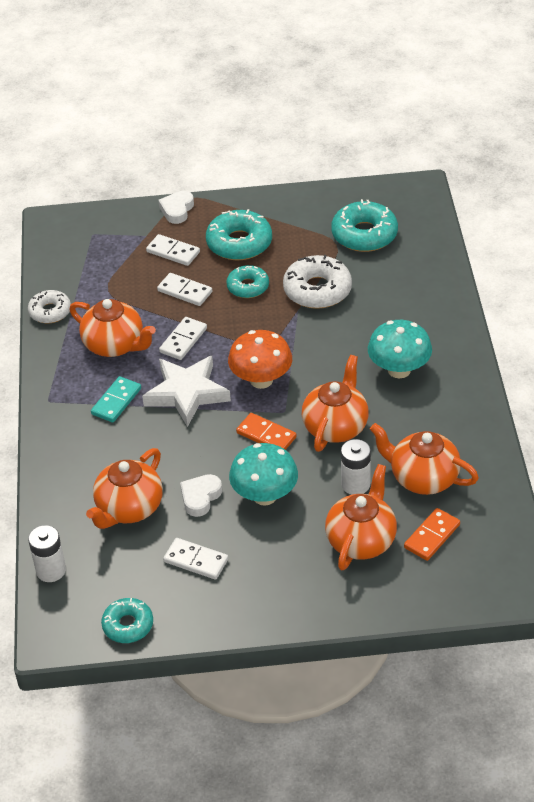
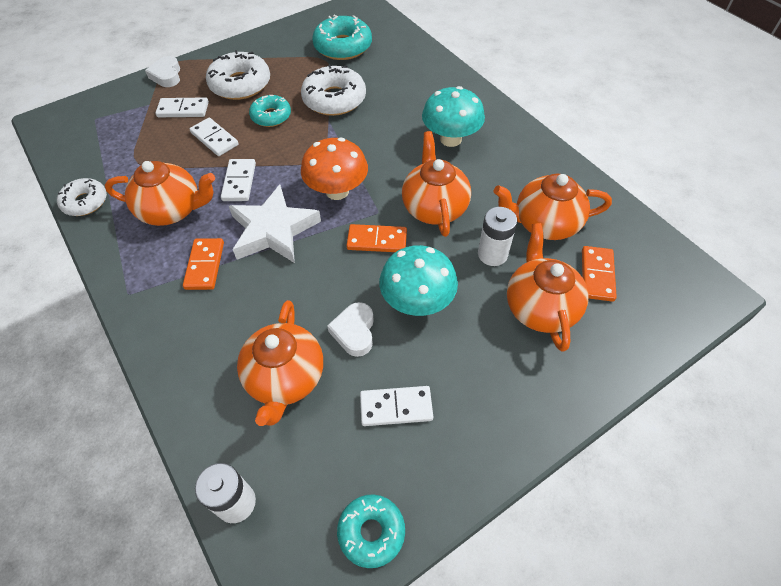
camera: 30 degrees left, 10 degrees up
(116, 401) = (205, 265): turquoise domino -> orange domino
(185, 291) = (214, 139): white domino -> white domino turned 45 degrees clockwise
(239, 243) = (240, 84): turquoise donut -> white donut

